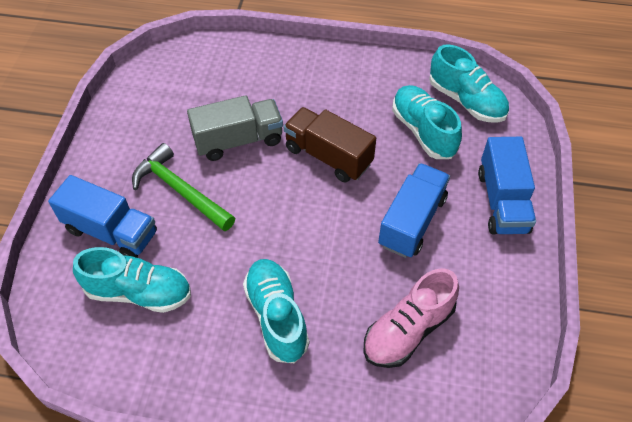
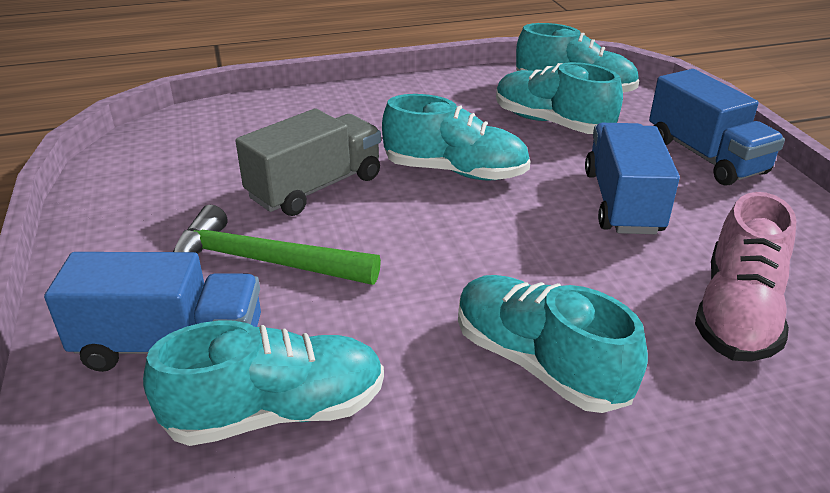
camera: 25 degrees left, 20 degrees down
(328, 156) = (455, 171): brown truck -> turquoise shoe

